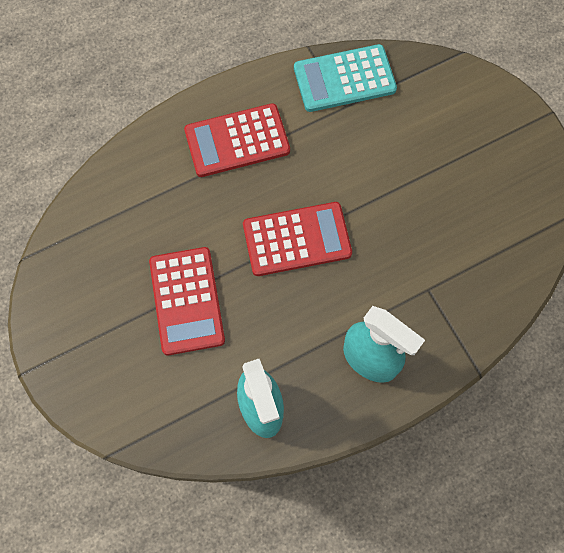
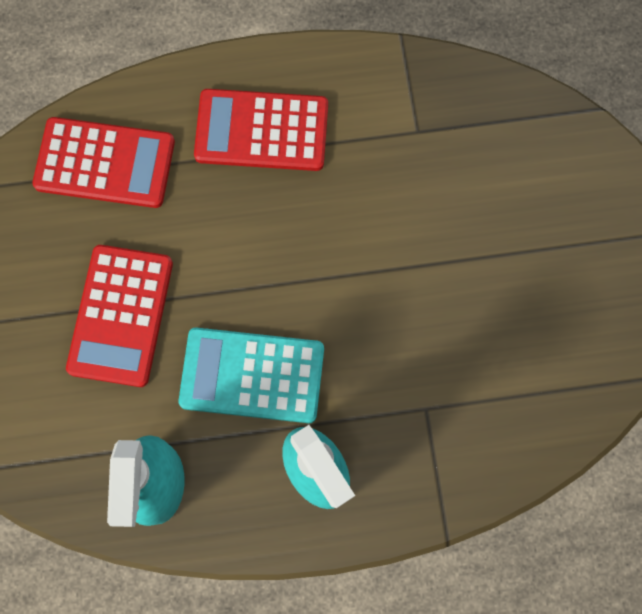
camera: 20 degrees right, 5 degrees up
(297, 239) = (286, 285): red calculator -> red calculator (105, 163)
(344, 79) = (430, 94): turquoise calculator -> turquoise calculator (252, 375)

